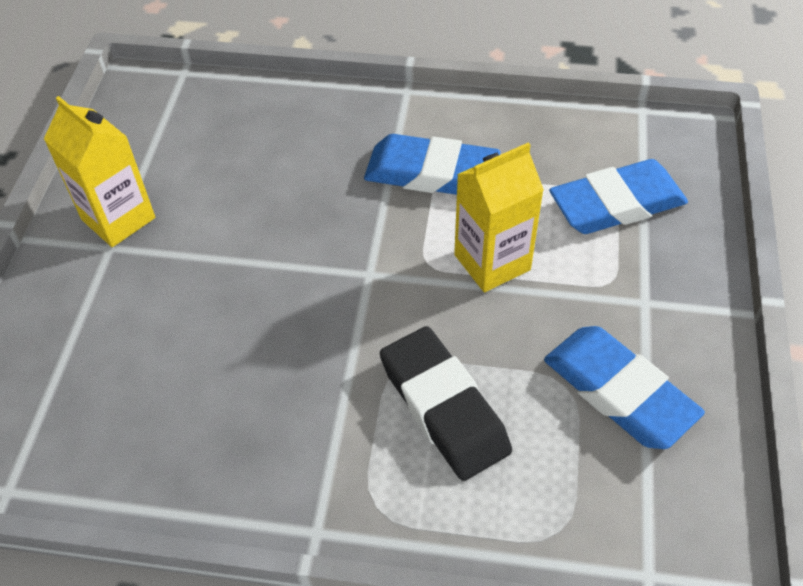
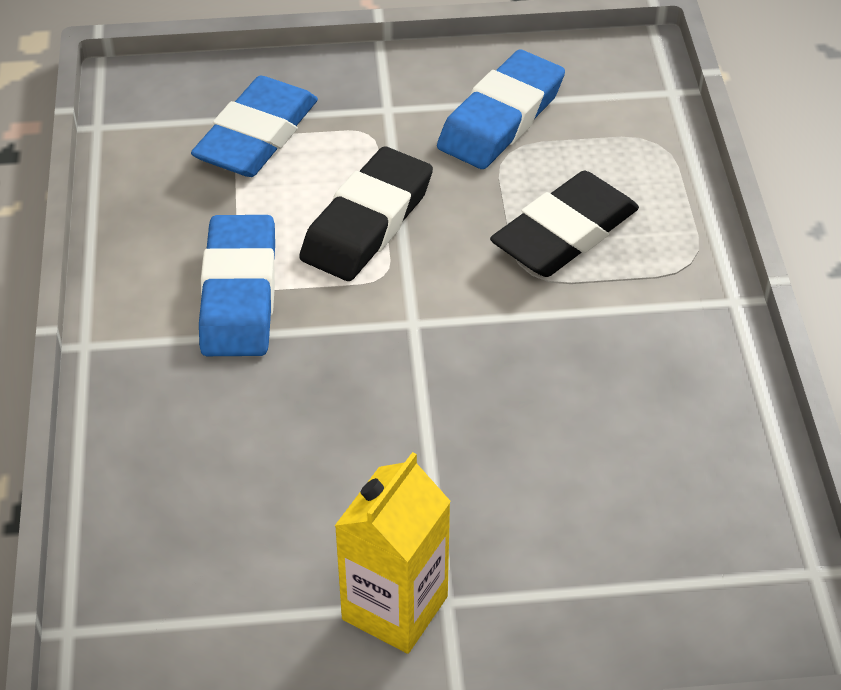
camera: 105 degrees left, 5 degrees down
(492, 262) = (367, 222): yellow carton -> black eraser
(616, 204) = (256, 136): blue eraser -> blue eraser turned 60 degrees clockwise

